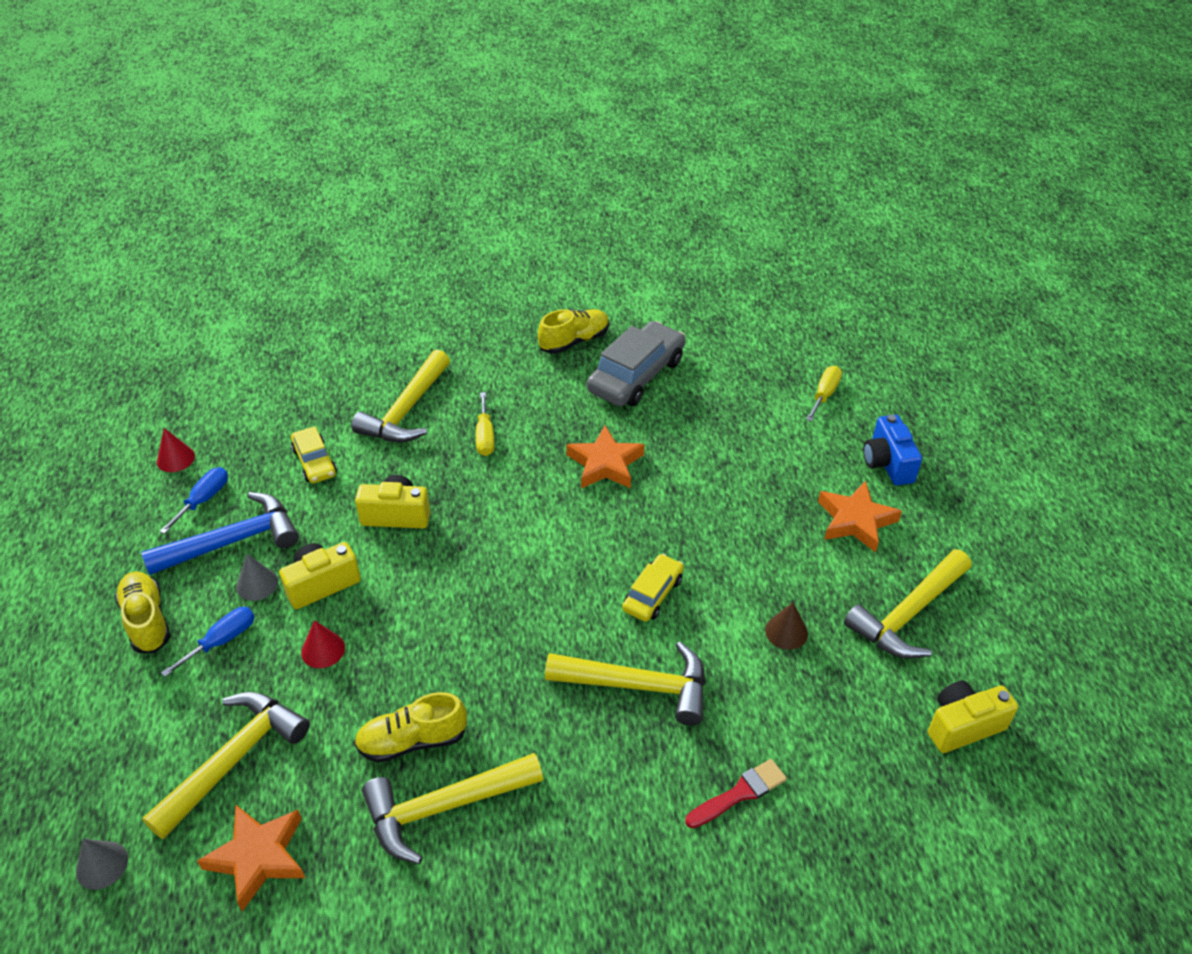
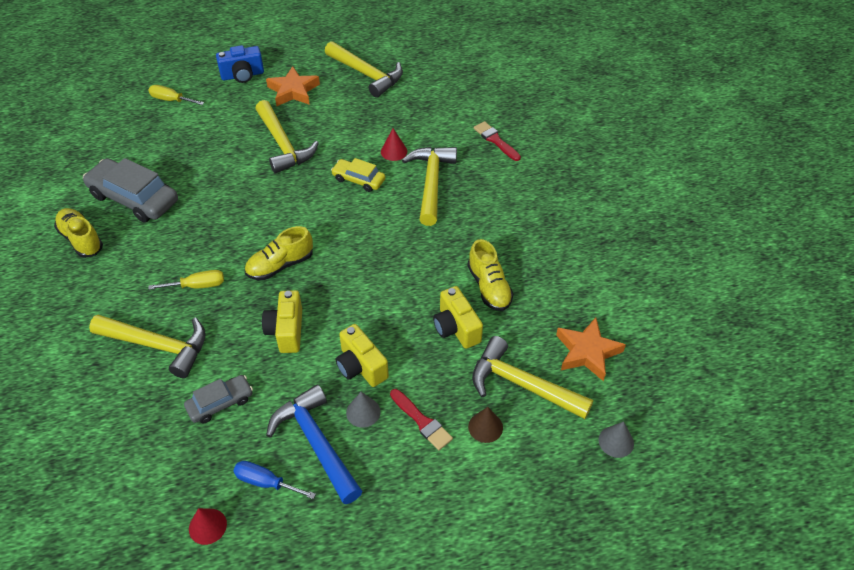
camera: 95 degrees left, 5 degrees up
(147, 620) = (407, 484): yellow shoe -> yellow shoe (280, 265)
(222, 641) = (422, 421): blue screwdriver -> red brush
(314, 462) = (220, 403): yellow car -> grey car
(323, 650) = (423, 352): red cone -> red cone (394, 151)
(443, 808) = (532, 264): yellow hammer -> yellow hammer (283, 145)
(605, 464) = (235, 210): orange star -> none
(786, 632) = (383, 121): brown cone -> brown cone (485, 427)
(963, 726) = (439, 61): yellow camera -> yellow camera (456, 328)

